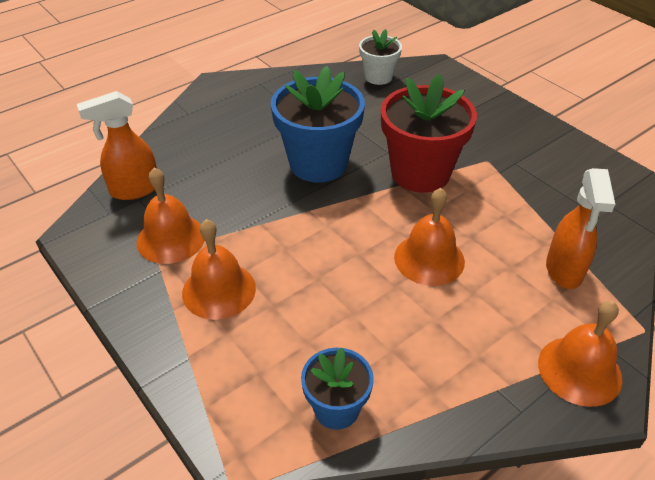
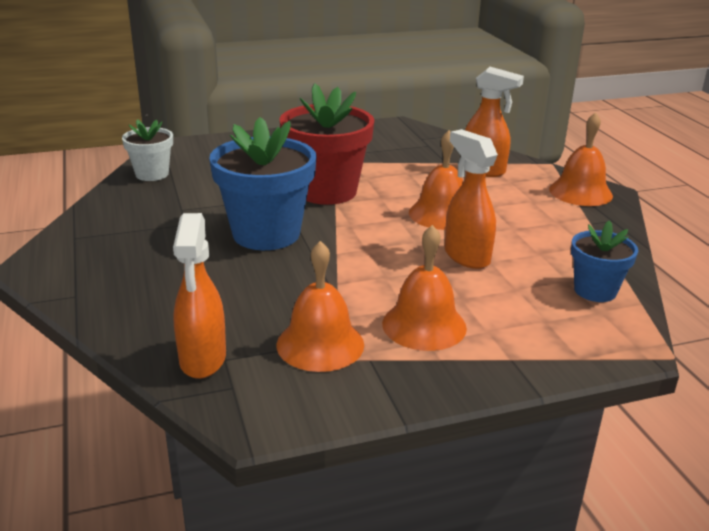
camera: 70 degrees left, 15 degrees down
(351, 294) = (466, 256): none -> orange spray bottle

